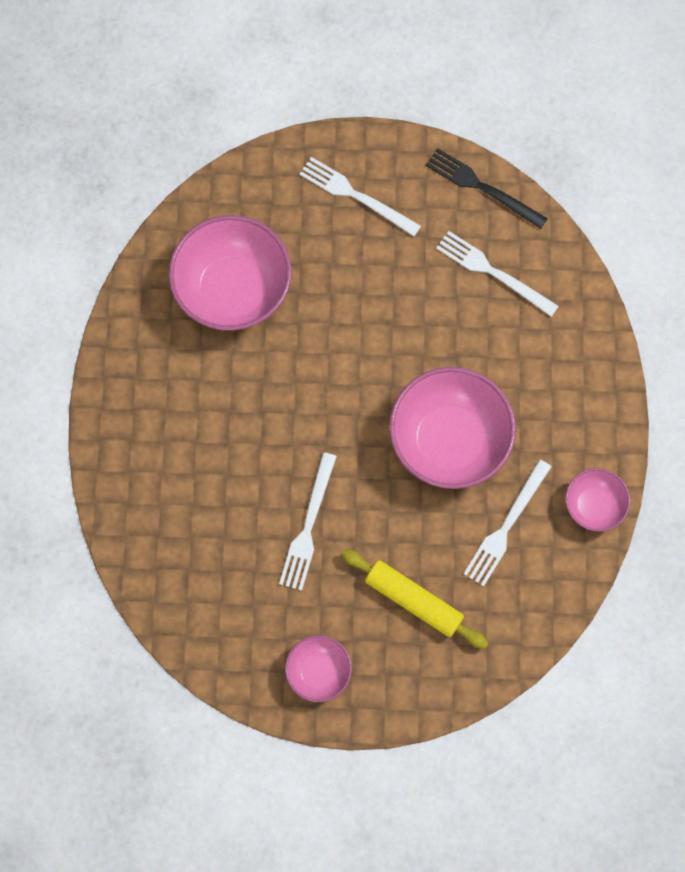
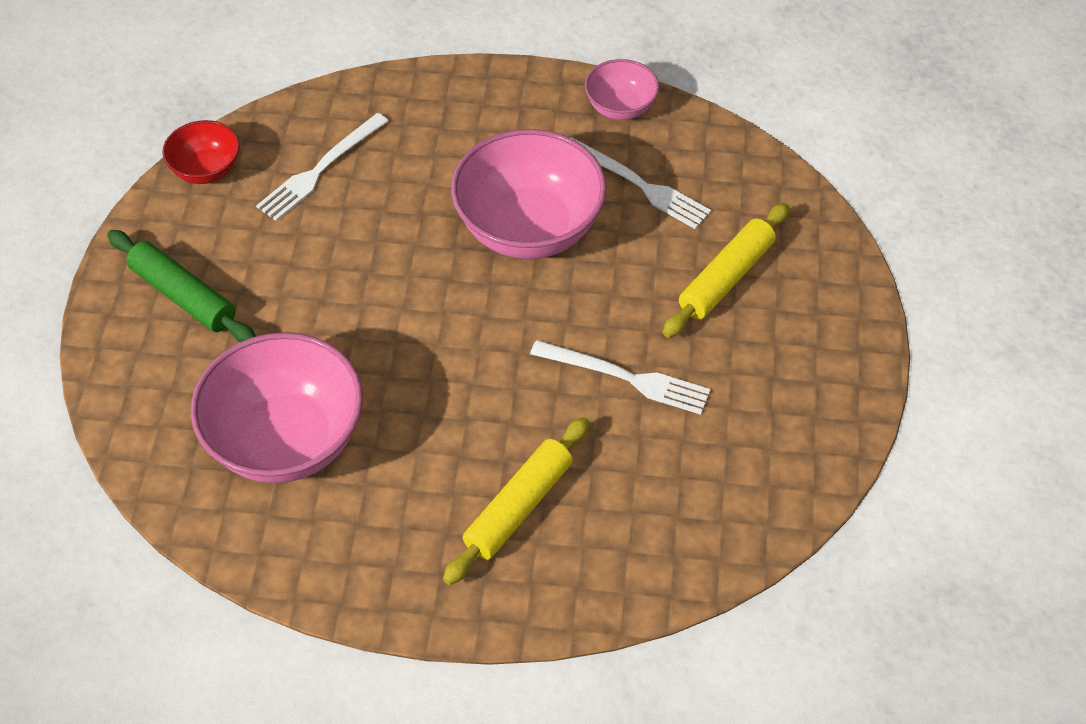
camera: 85 degrees left, 20 degrees down
(189, 457) = (518, 507): none -> yellow rolling pin
(318, 671) = (814, 379): pink bowl -> none
(356, 196) = (183, 296): white fork -> green rolling pin
(482, 187) = (206, 170): black fork -> red bowl

